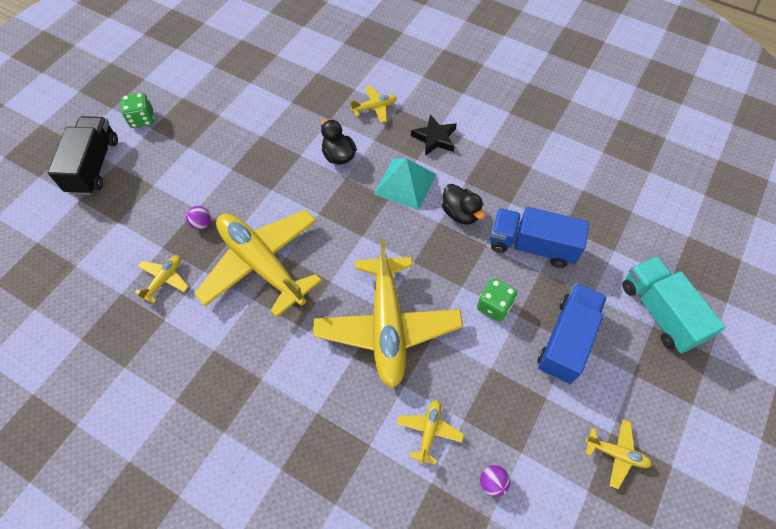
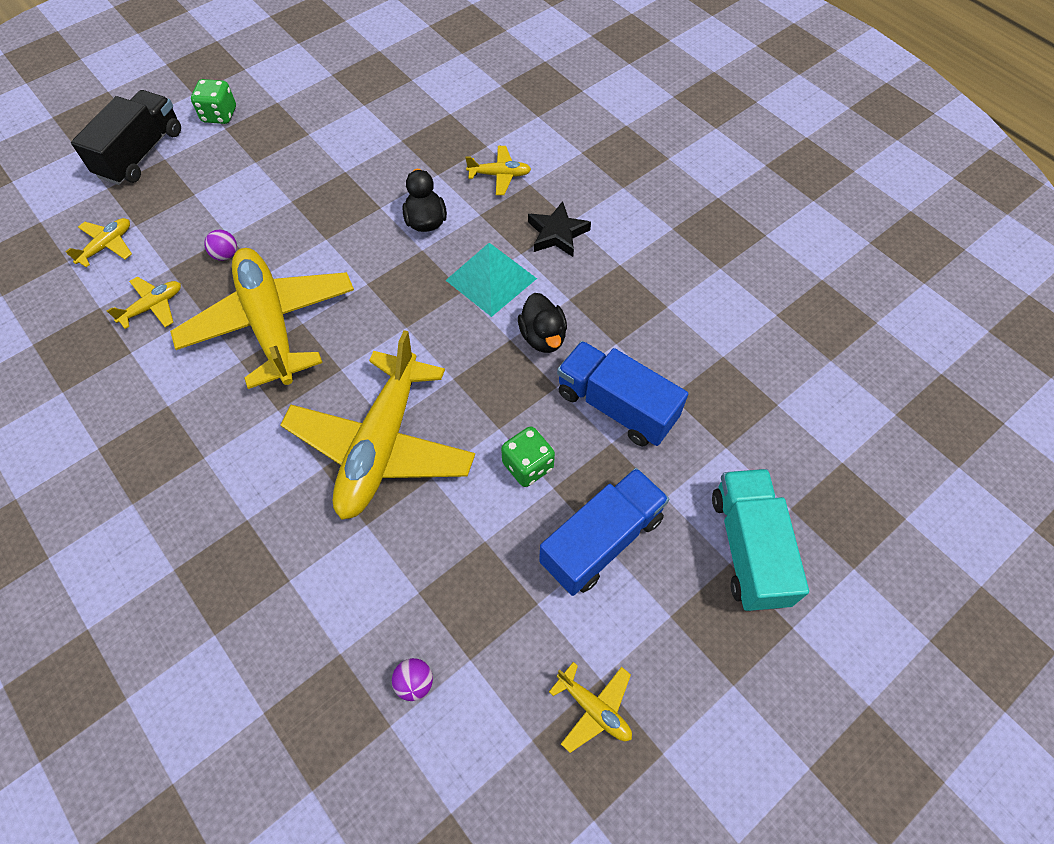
camera: 20 degrees right, 0 degrees up
(429, 431) = (368, 591): yellow plane -> yellow plane (107, 246)

